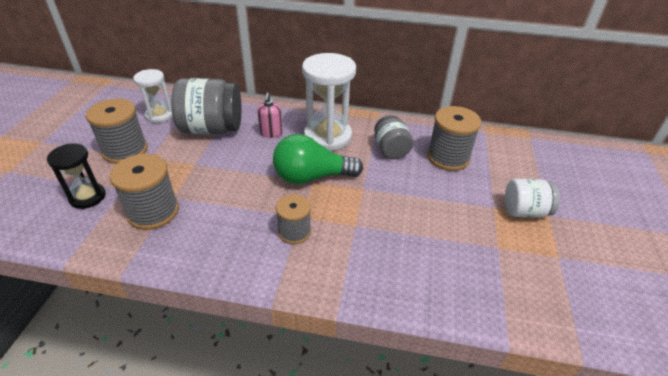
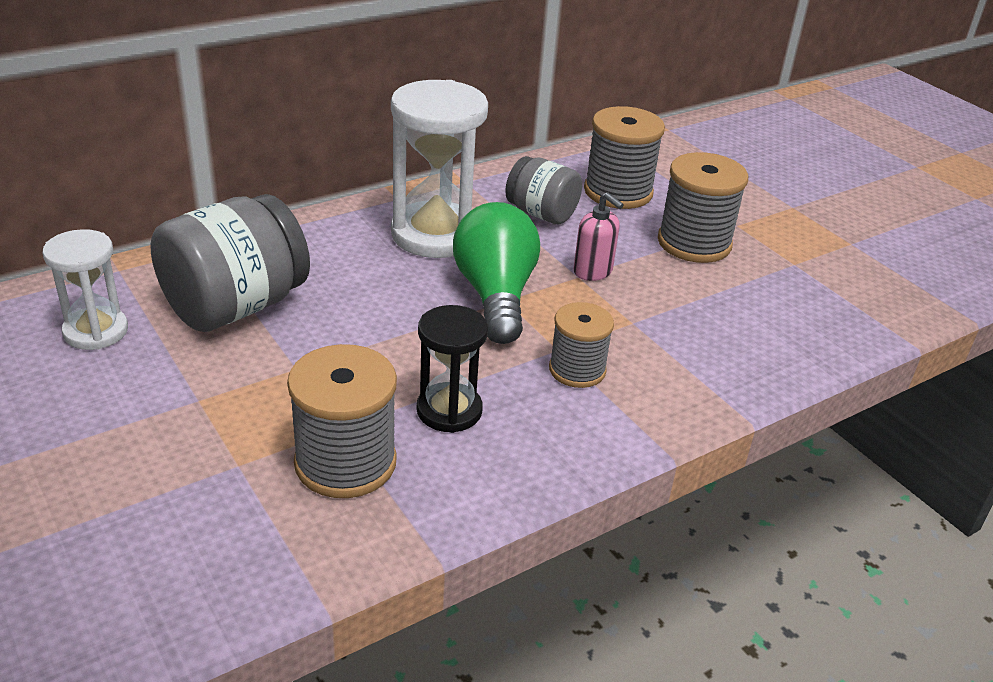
camera: 45 degrees left, 5 degrees down
(87, 197) = (192, 511): black hourglass -> black hourglass (449, 410)
(125, 150) = (131, 413): grey spool -> grey spool (694, 243)
(271, 133) = (345, 268): pink soap dispenser -> pink soap dispenser (593, 271)
(312, 177) = (495, 295): green light bulb -> green light bulb turned 135 degrees clockwise
(524, 211) = (768, 214): white jar -> none

